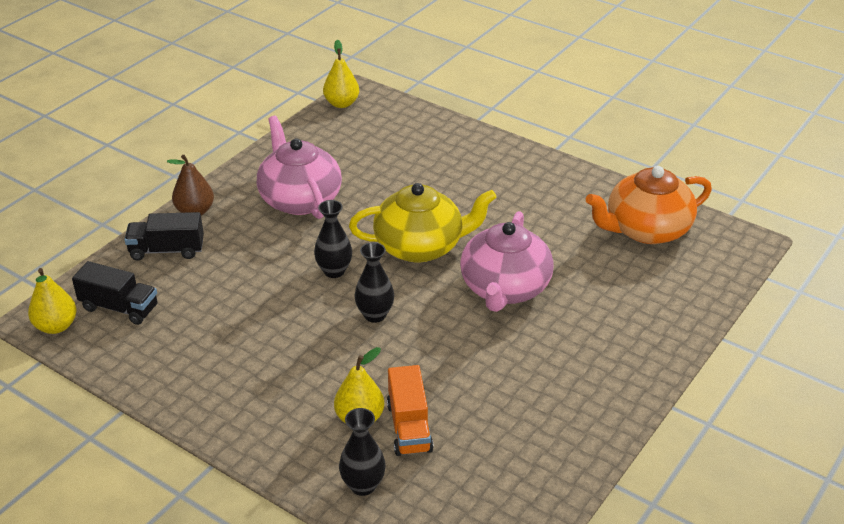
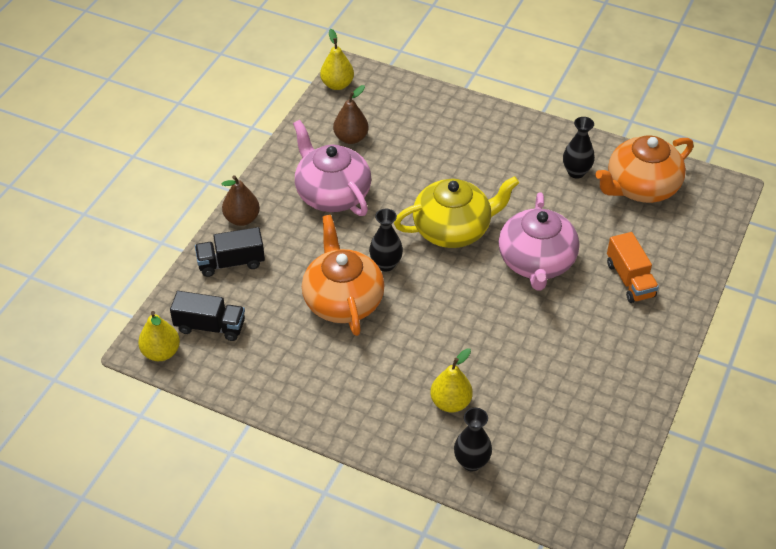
camera: 10 degrees left, 10 degrees up
(274, 300) = (343, 300): none -> orange teapot
(338, 151) = (351, 138): none -> brown pear
(375, 315) = (434, 303): black vase -> black vase (576, 172)
(409, 427) = (493, 404): orange truck -> orange truck (630, 279)

